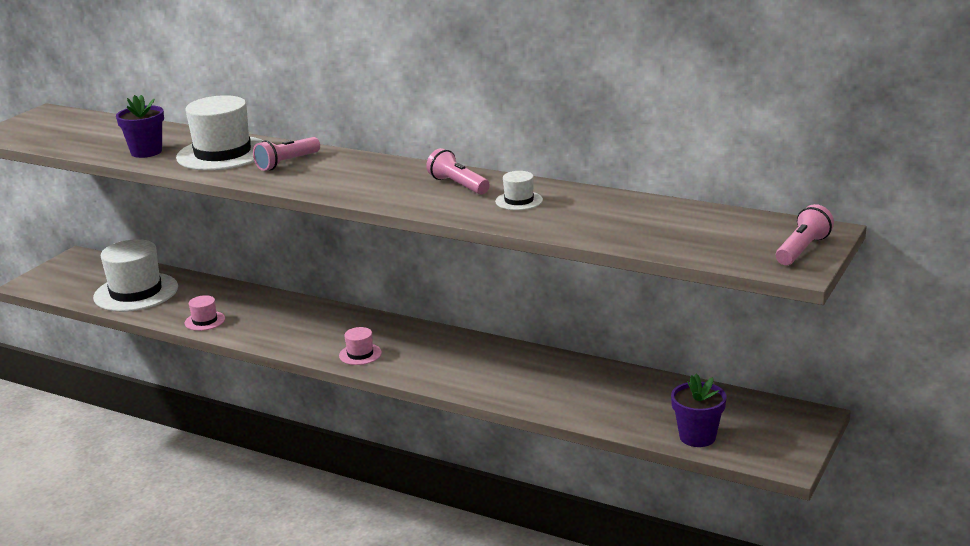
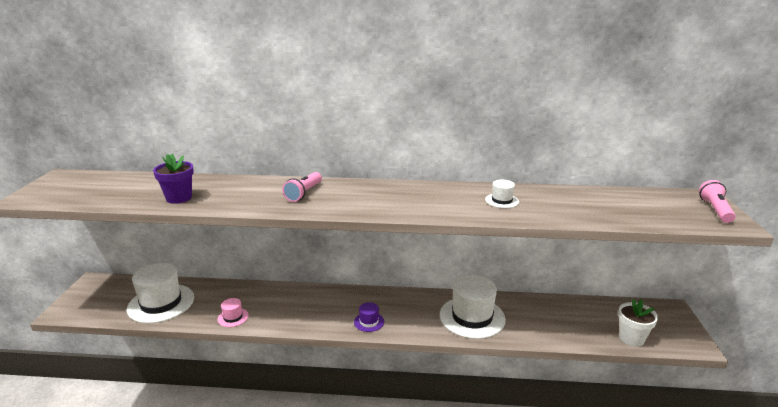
camera: 25 degrees left, 0 degrees up
(223, 154) = (245, 192): white hat -> white hat (472, 317)
(360, 354) = (369, 322): pink hat -> purple hat
(458, 185) = (447, 194): pink flashlight -> none
(697, 437) = (631, 338): purple flower pot -> white flower pot

